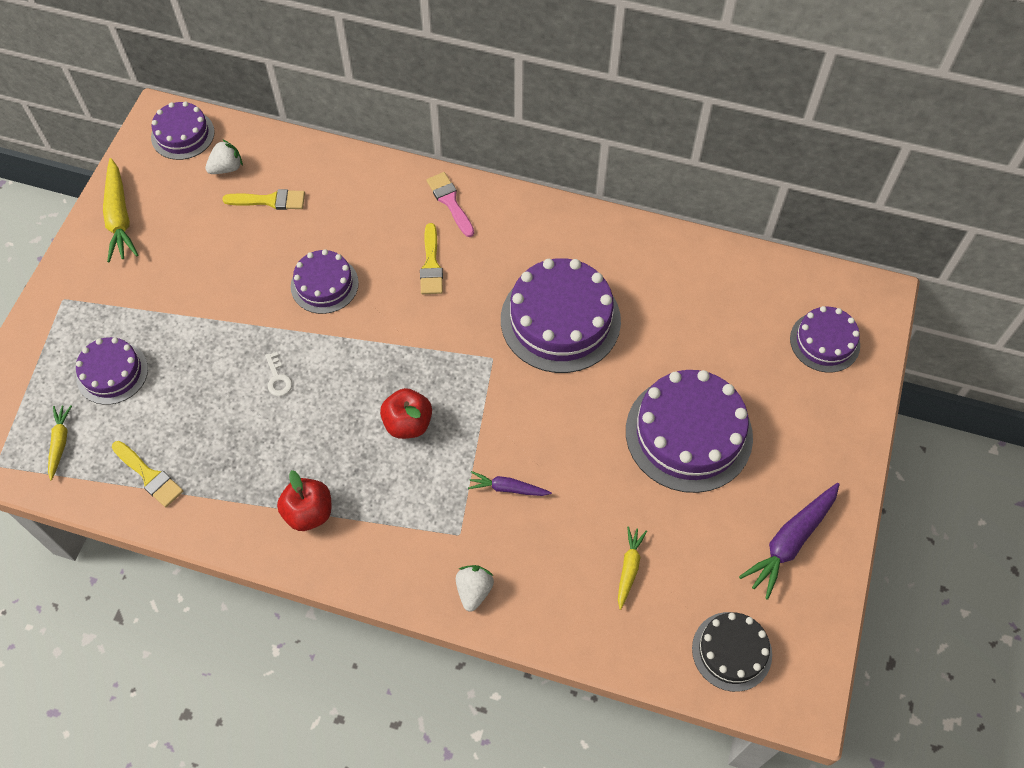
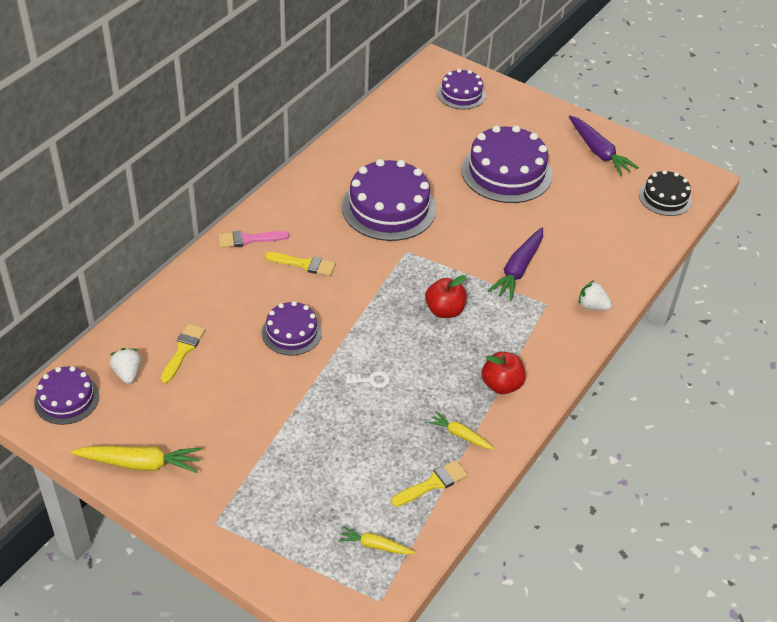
camera: 75 degrees left, 15 degrees down
(112, 373) = (316, 495): purple cake -> none
(507, 488) = (518, 270): purple carrot -> purple carrot, size x1.73
(629, 568) = (596, 226): yellow carrot -> yellow carrot (460, 435)

